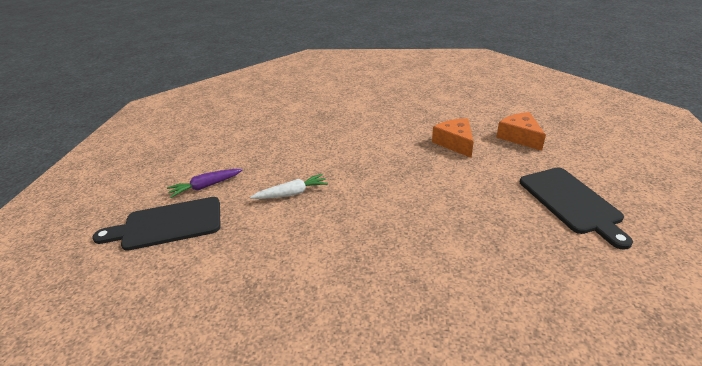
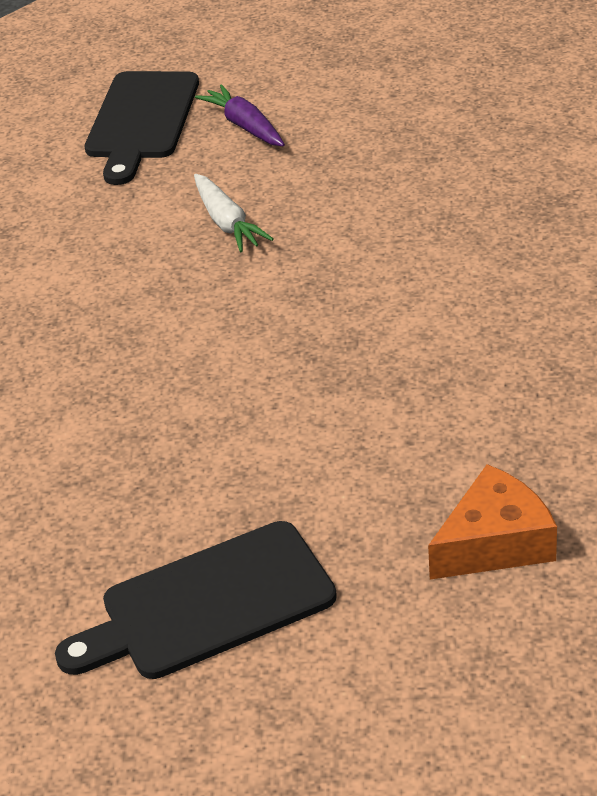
camera: 85 degrees right, 5 degrees up
(167, 224) = (141, 121): black cutting board -> black cutting board turned 150 degrees counterclockwise
(455, 143) = (445, 425): orange cheese -> none

